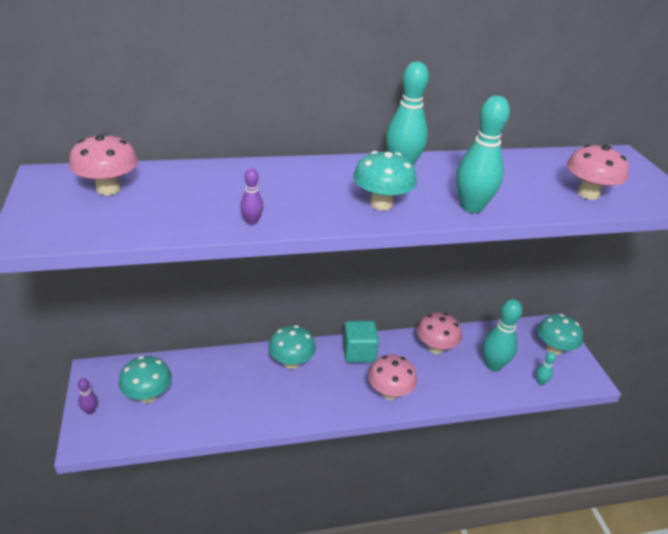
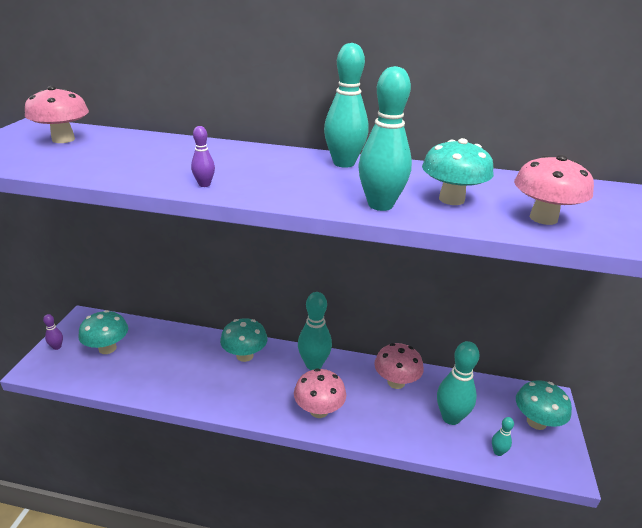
camera: 25 degrees right, 5 degrees down
(252, 221) = (144, 178): purple bowling pin -> purple bowling pin (204, 184)
(358, 352) = (314, 364): turquoise cube -> turquoise bowling pin
(381, 204) = (284, 186): turquoise mushroom -> turquoise mushroom (451, 199)

